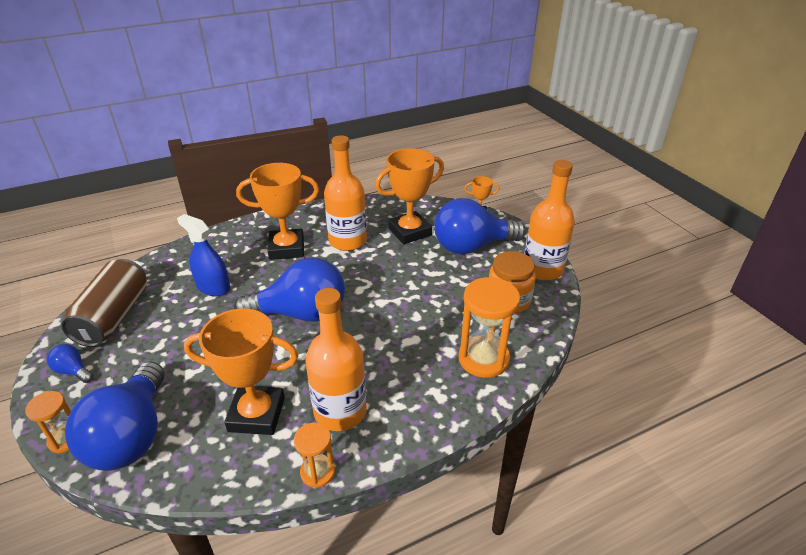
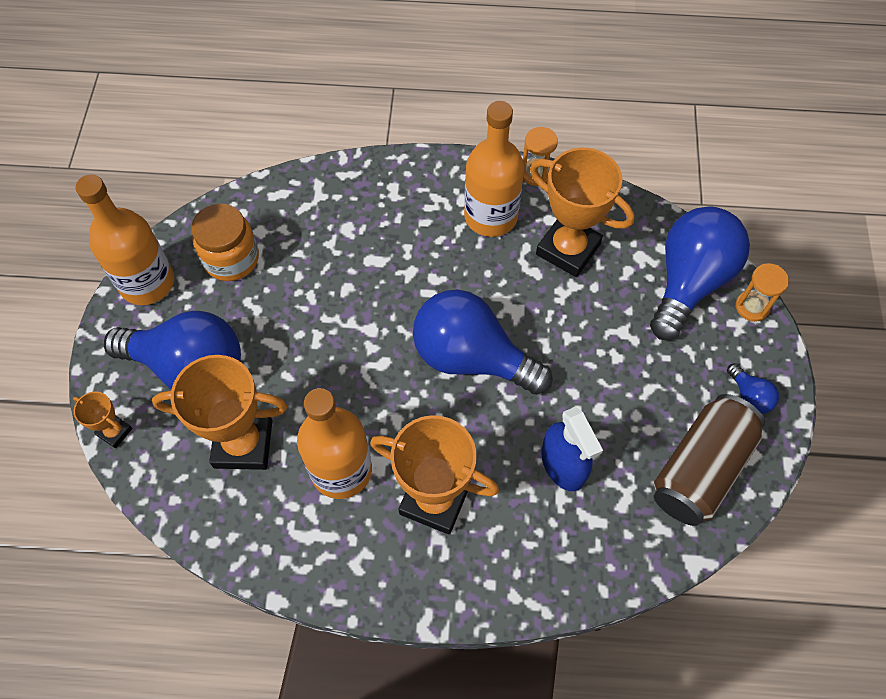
camera: 150 degrees left, 25 degrees up
(483, 359) = (322, 204): orange hourglass -> none

